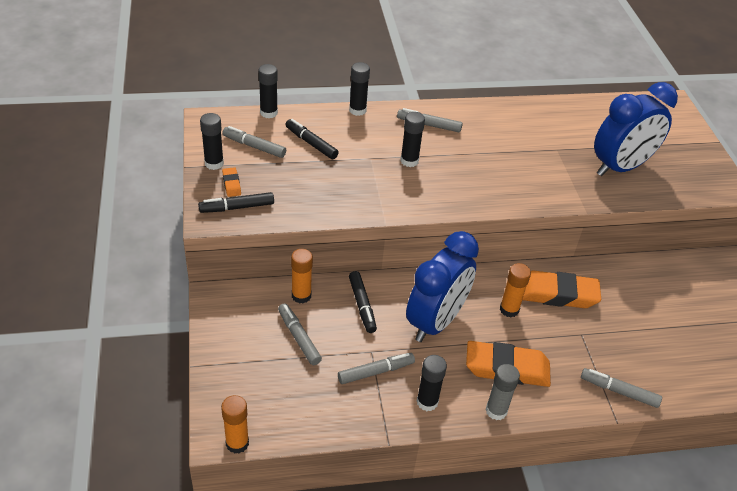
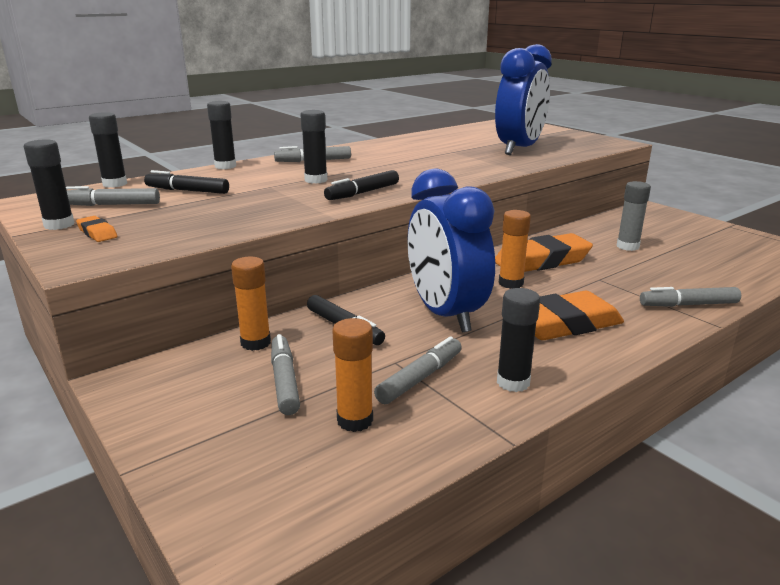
camera: 25 degrees left, 20 degrees down
(237, 207) = (119, 246): black marker -> black marker (363, 193)
(237, 443) = (278, 543): orange glue stick -> orange glue stick (355, 420)
(299, 338) = (284, 381): grey marker -> grey marker turned 45 degrees clockwise
(435, 322) = (445, 314): blue clock -> blue clock turned 150 degrees clockwise
(496, 411) = (597, 361): grey glue stick -> grey glue stick (627, 246)

